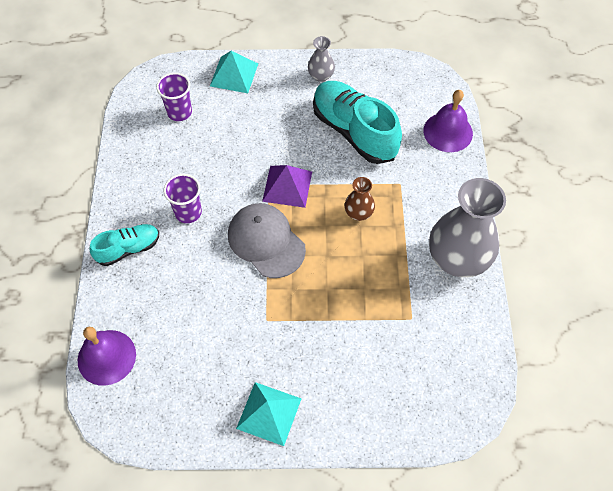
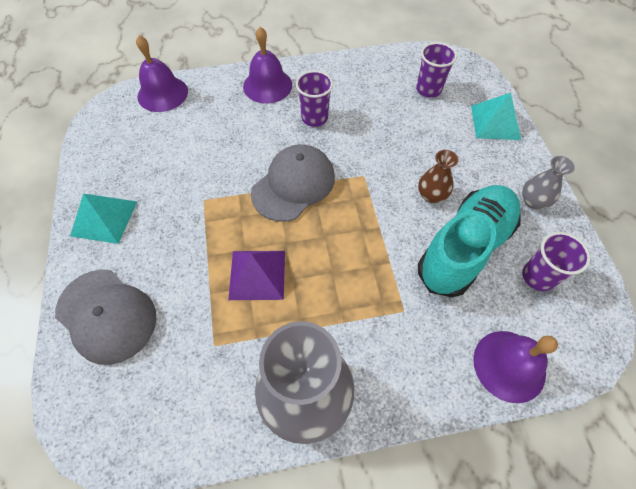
camera: 80 degrees right, 0 degrees up
(128, 249) = (267, 85): turquoise shoe -> purple bell
(287, 186) = (366, 192): purple pyramid -> purple pyramid (257, 274)
(358, 213) = (348, 268): brown vase -> brown vase (431, 195)
(374, 405) = (107, 315): none -> grey cap
(385, 94) = (538, 276): none -> purple cup

